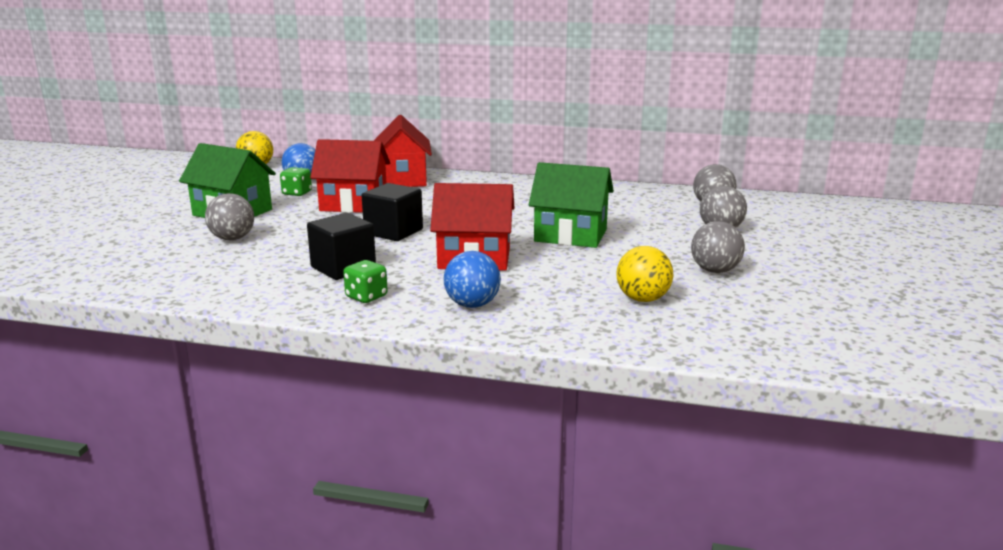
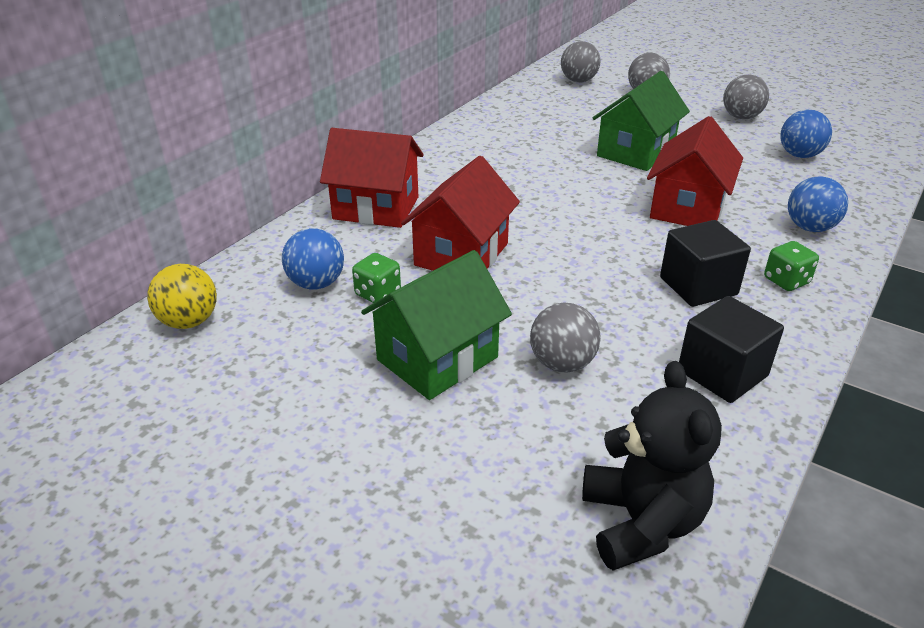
camera: 70 degrees left, 15 degrees up
(85, 266) = (641, 522): none -> black teddy bear
(393, 232) = (585, 240): black cube -> black cube (722, 373)
(642, 299) = (799, 155): yellow ball -> blue ball

